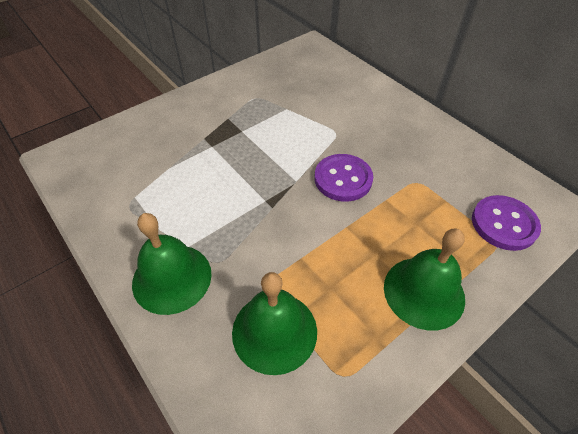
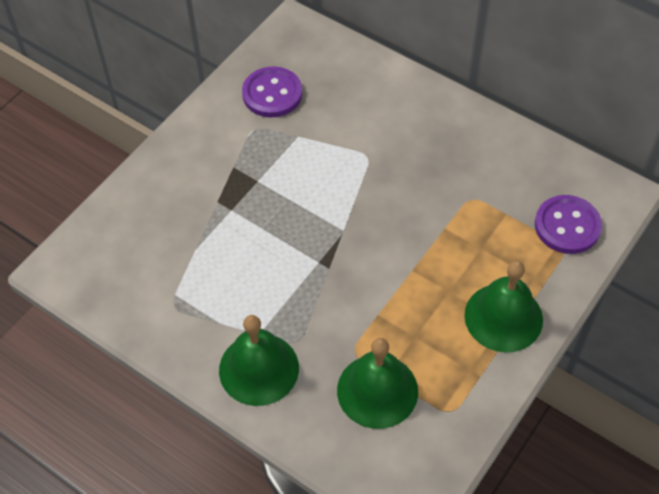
camera: 15 degrees left, 5 degrees up
(343, 179) = (393, 215): purple button -> purple button (272, 94)

